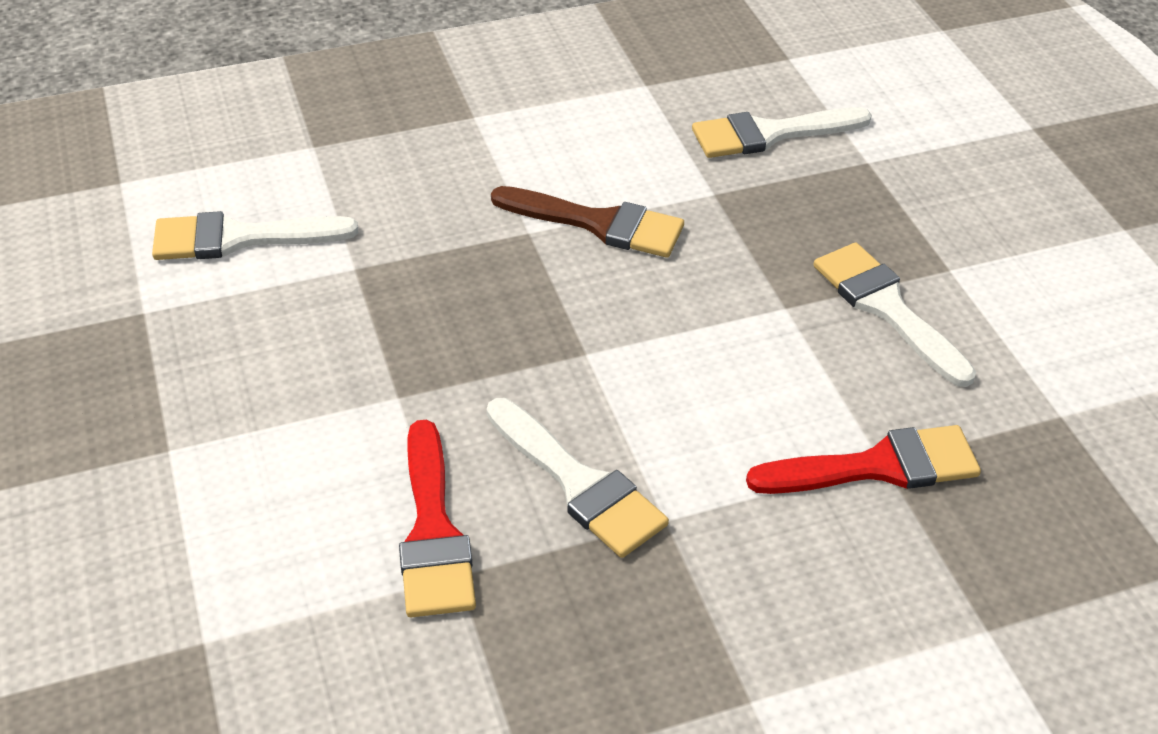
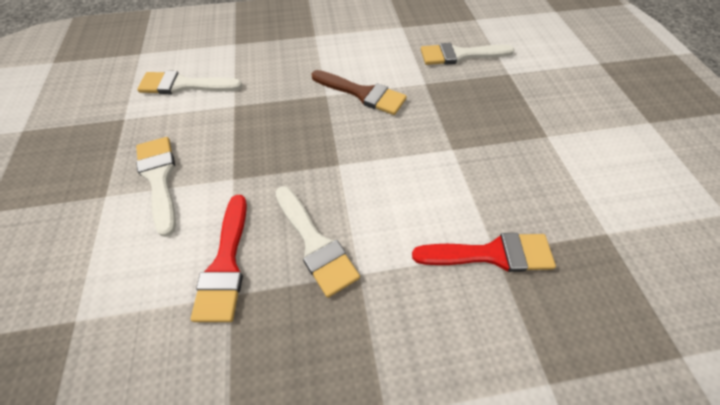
camera: 10 degrees right, 10 degrees up
(886, 308) = (509, 155): white brush -> white brush (159, 178)

